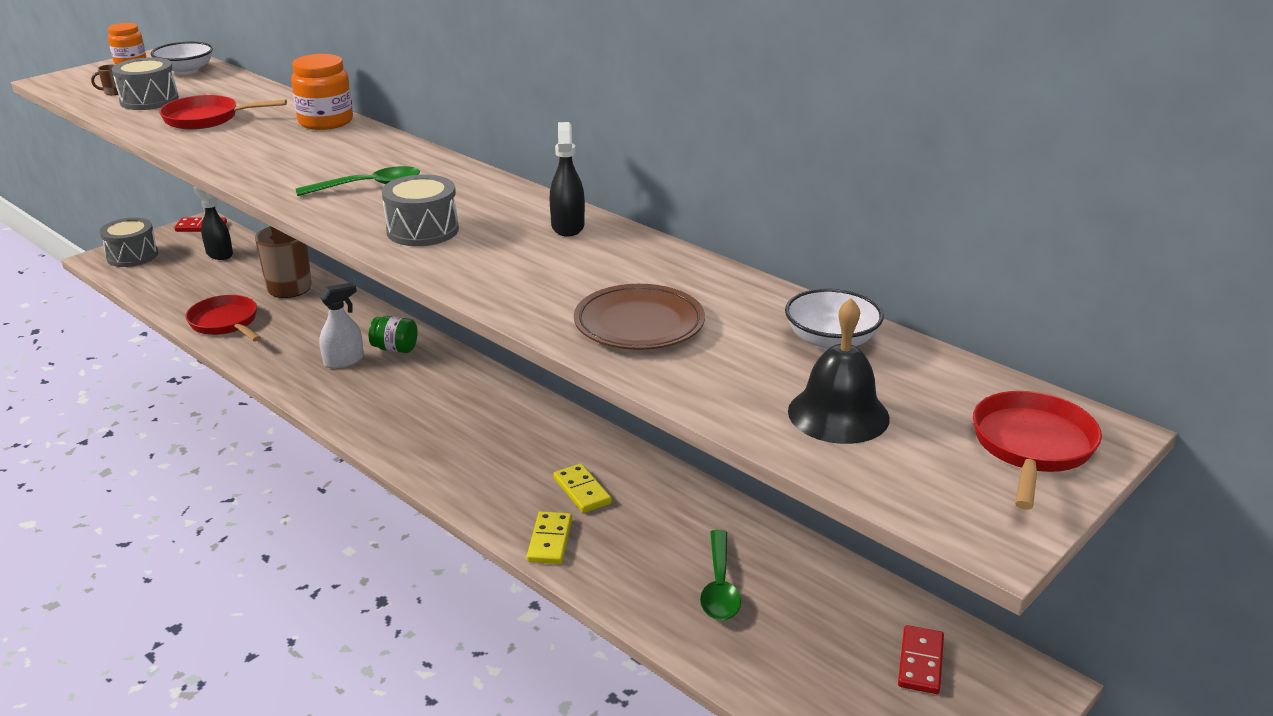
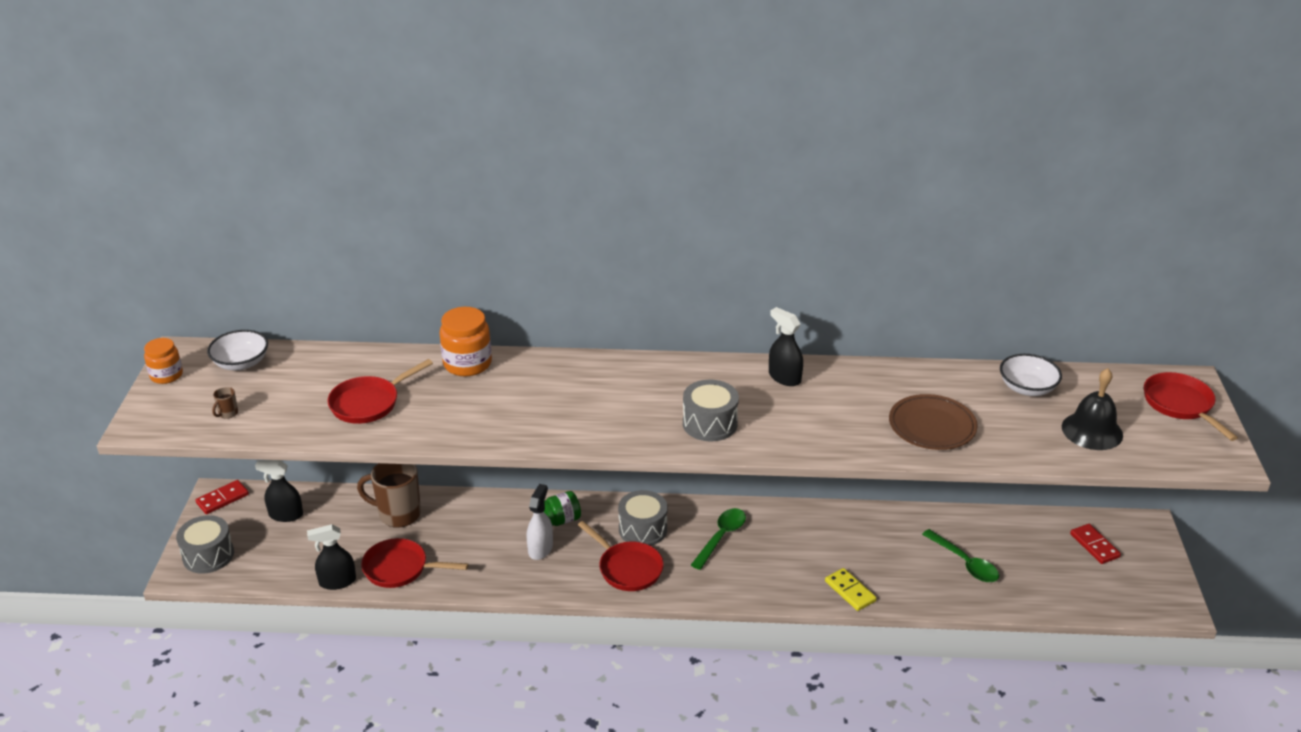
camera: 40 degrees left, 5 degrees up
(149, 100) = (279, 407): grey drum -> grey drum (643, 529)
(173, 310) = (337, 581): none -> black spray bottle
(369, 186) = (610, 406): green spoon -> green spoon (721, 537)
(384, 410) = (627, 568): none -> red pan
(582, 491) = (823, 550): yellow domino -> none

